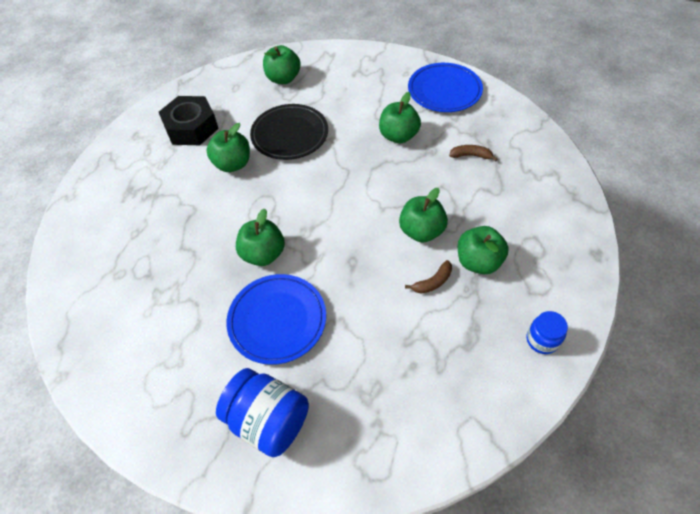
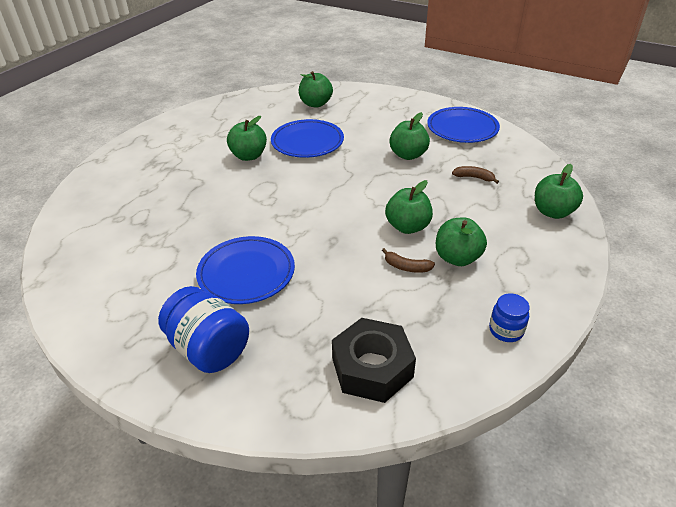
camera: 10 degrees right, 15 degrees down
(191, 128) = (222, 127): black nut -> black nut (372, 368)
(263, 254) = (252, 223): green apple -> green apple (552, 212)
(290, 135) = (307, 142): black plate -> blue plate
(432, 282) = (406, 267): brown banana -> brown banana turned 45 degrees clockwise

